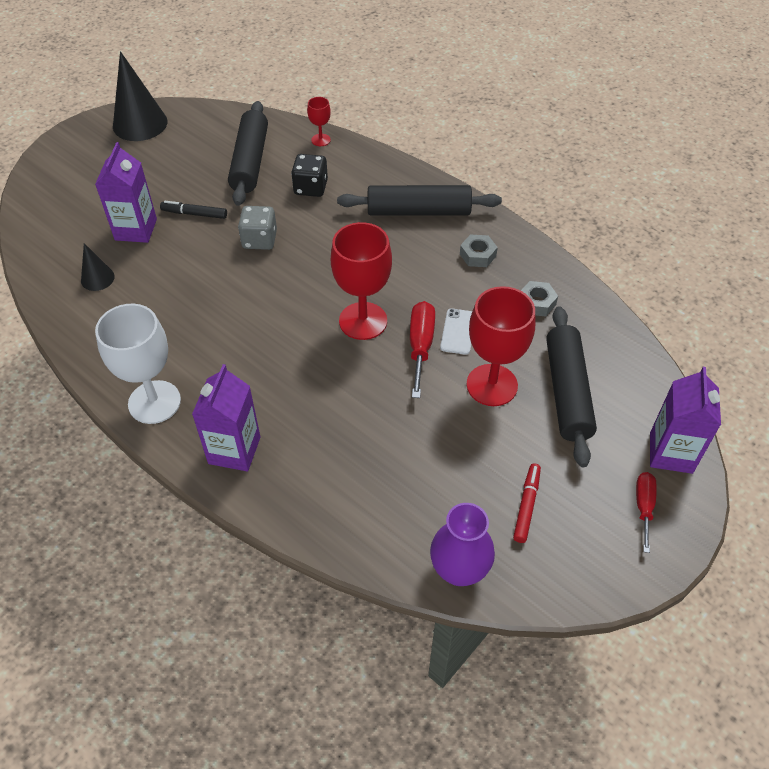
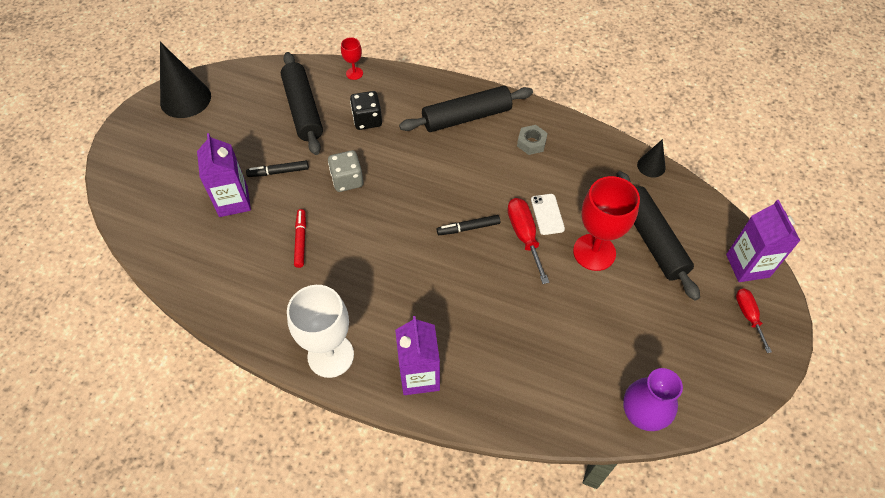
camera: 20 degrees left, 5 degrees up
(97, 278) = (222, 257): black cone -> black cone (651, 166)
(363, 321) = (468, 228): red goblet -> black marker
(526, 505) = (666, 344): red marker -> red marker (301, 240)
(536, 303) = (595, 171): grey nut -> none

